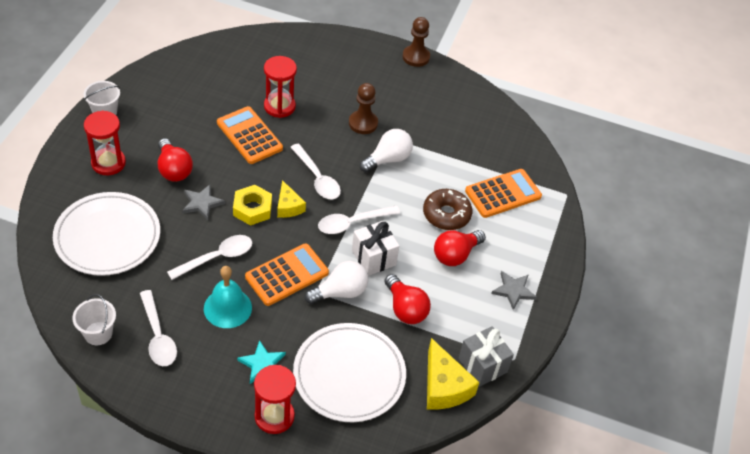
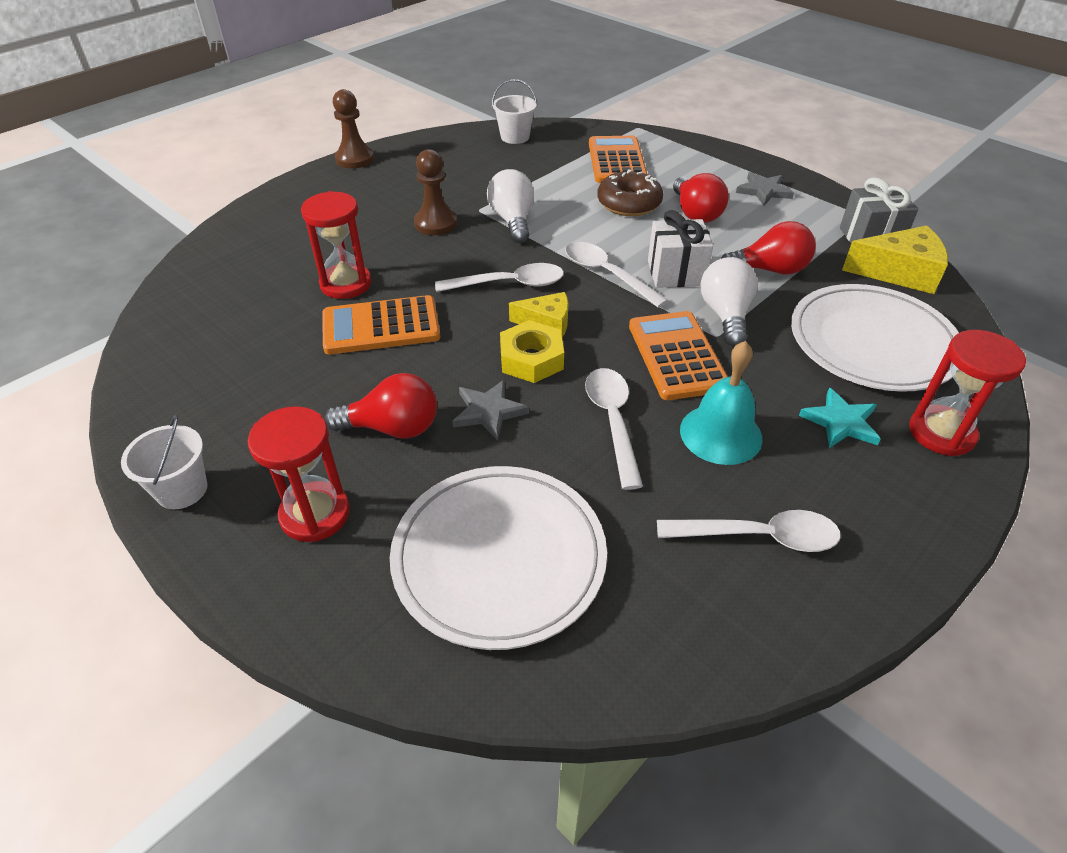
camera: 60 degrees left, 5 degrees down
(98, 333) = (732, 628): white bucket -> white bucket (515, 137)
(353, 223) = (607, 274): white spoon -> white spoon turned 135 degrees clockwise

